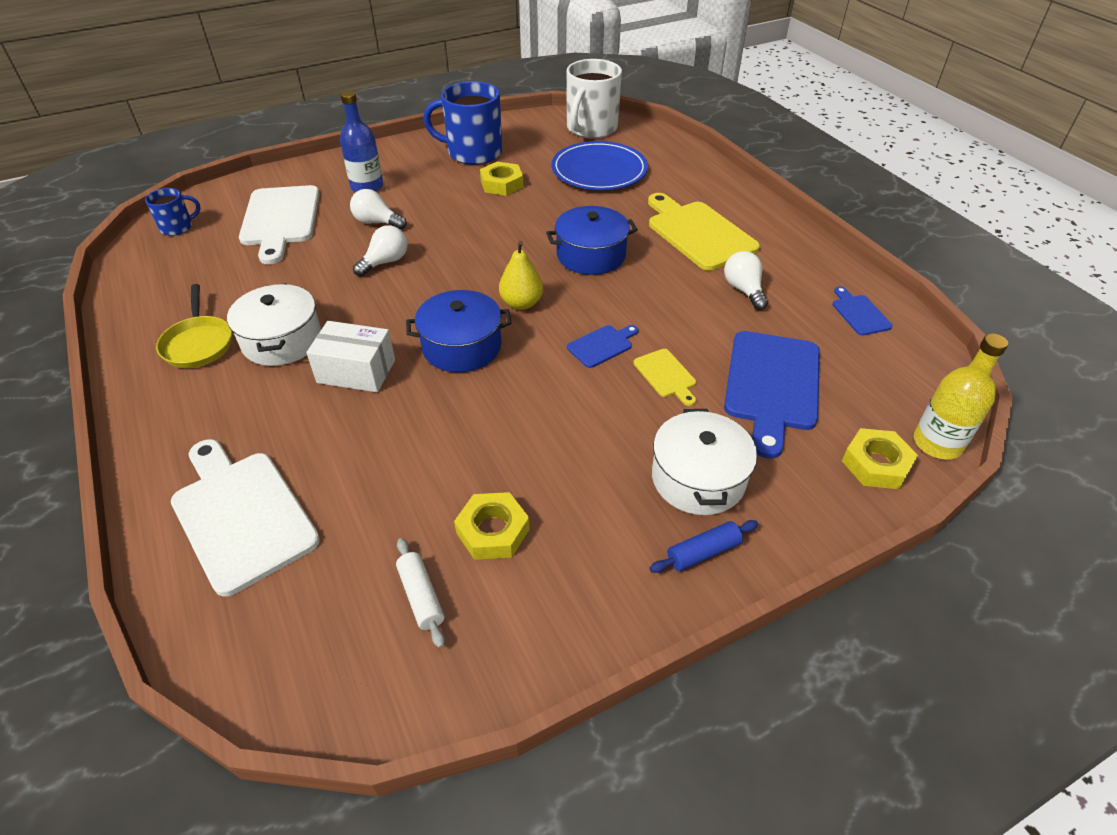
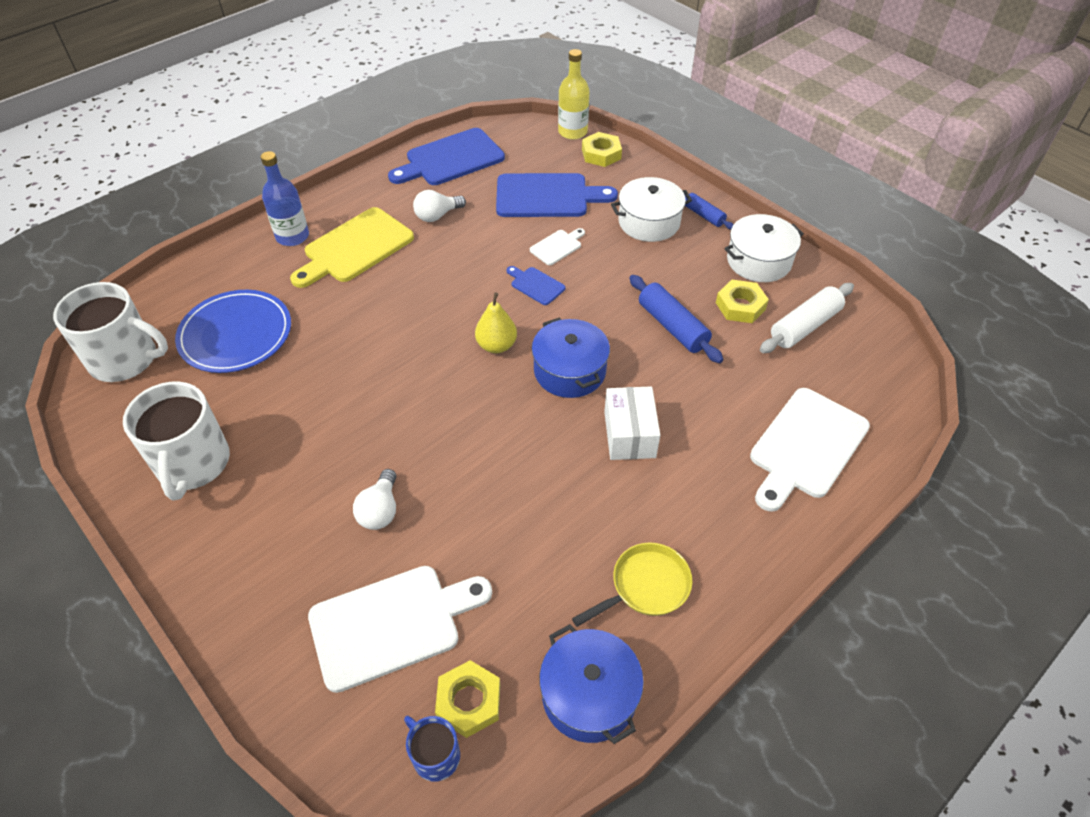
camera: 105 degrees left, 5 degrees up
(282, 340) = (613, 511): white pot -> white pot (758, 261)
(367, 187) = (295, 554): blue bottle -> blue bottle (292, 236)
(385, 262) = (459, 472): white light bulb -> none
(421, 596) = (804, 326): white rolling pin -> white rolling pin, size x1.64
(473, 152) = (193, 464): blue mug -> white mug
(486, 447) = (672, 326): none -> blue rolling pin
(501, 184) = (275, 414): yellow nut -> yellow nut (469, 701)
(591, 255) = (407, 313): blue pot -> blue pot (589, 695)
(666, 375) = (557, 246): yellow cutting board -> white cutting board
(859, 313) = (450, 159): blue cutting board -> blue cutting board, size x2.08

